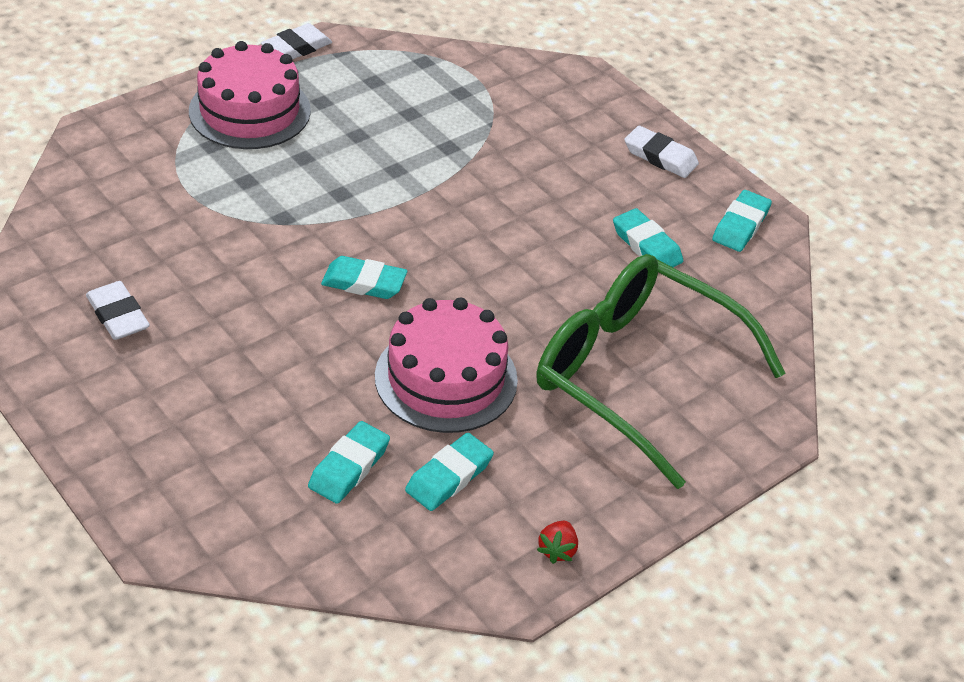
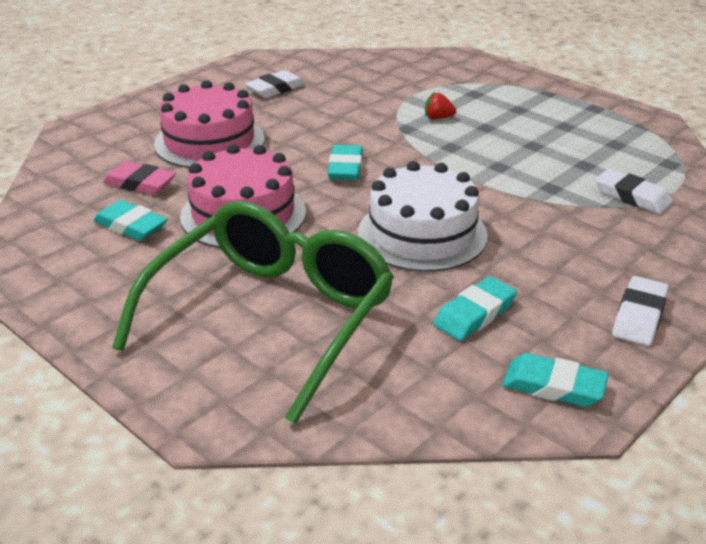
camera: 85 degrees right, 10 degrees down
(250, 111) = (527, 101): pink cake -> pink cake (209, 142)
(296, 48) = (628, 108): white eraser -> white eraser (632, 196)
(349, 467) = (140, 183): turquoise eraser -> pink eraser
(514, 251) = (422, 234): none -> white cake
(557, 550) = (46, 285): red strawberry -> red strawberry (438, 118)

